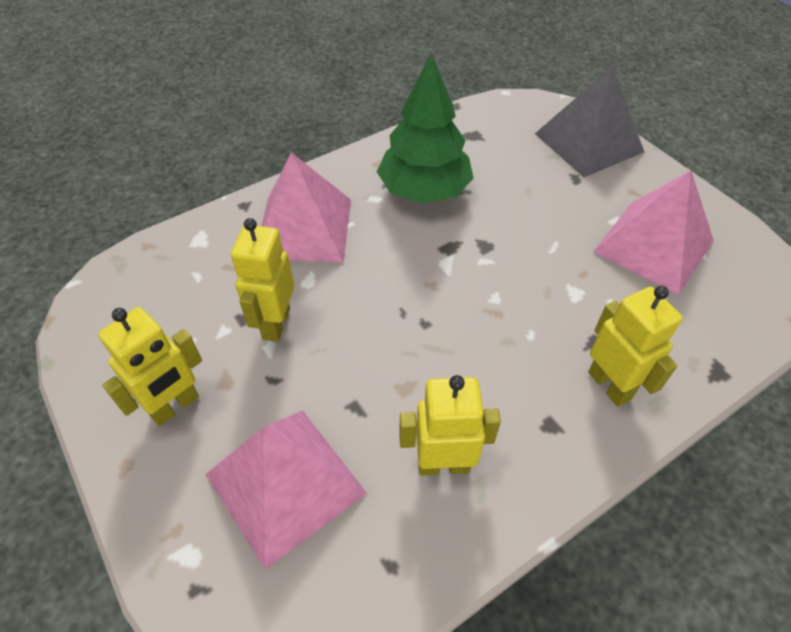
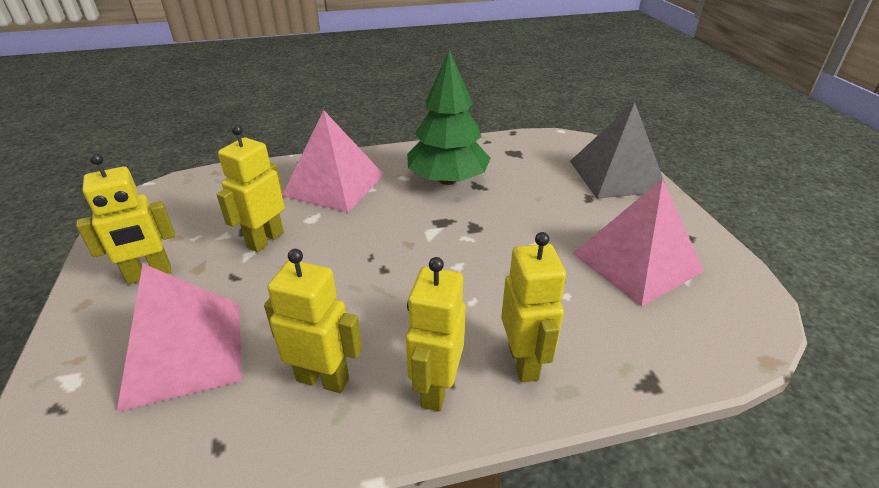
camera: 20 degrees right, 15 degrees down
(549, 438) = (435, 388): none -> yellow robot

